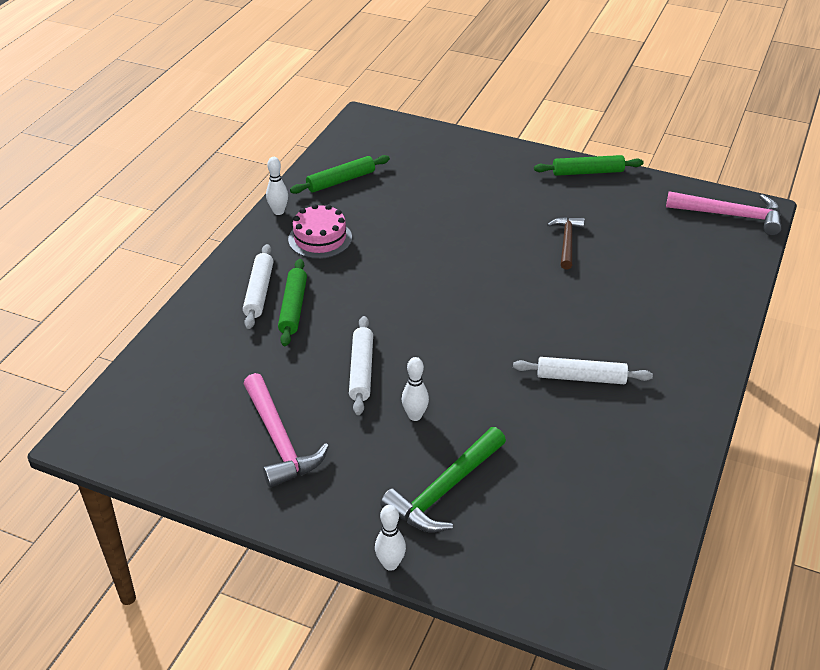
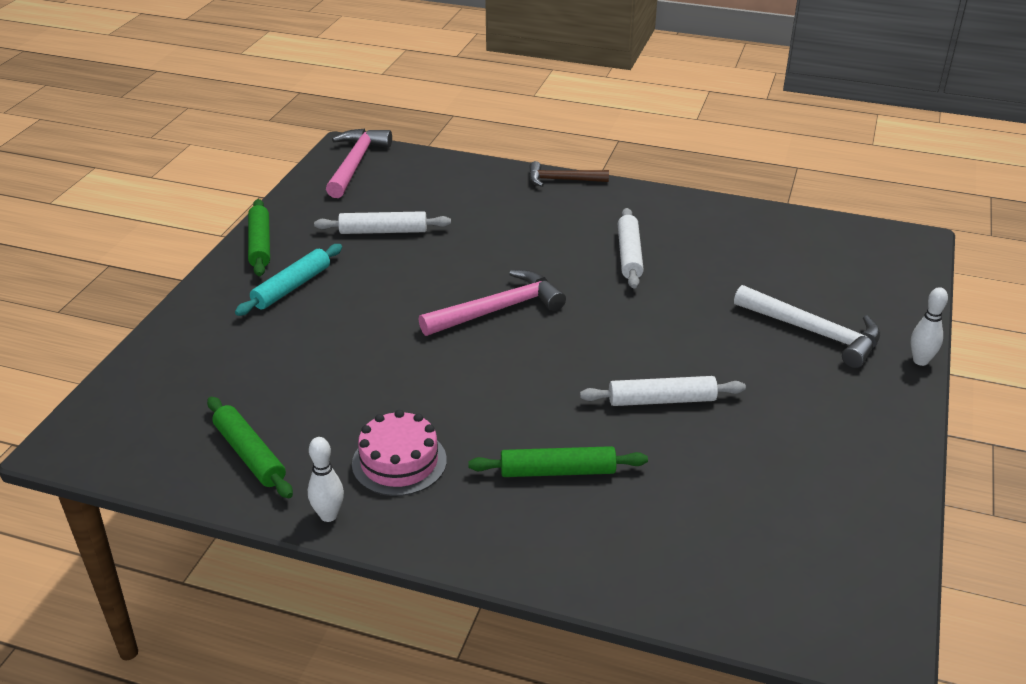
camera: 95 degrees left, 5 degrees down
(259, 292) = (529, 510): white rolling pin -> white rolling pin (383, 231)
(279, 440) = (797, 455): pink hammer -> pink hammer (498, 310)
(415, 416) = (720, 356): white bowling pin -> none
(445, 490) = (813, 332): green hammer -> white hammer
(527, 189) = (292, 287): none -> turquoise rolling pin
(566, 242) = (404, 260): brown hammer -> brown hammer (562, 180)

